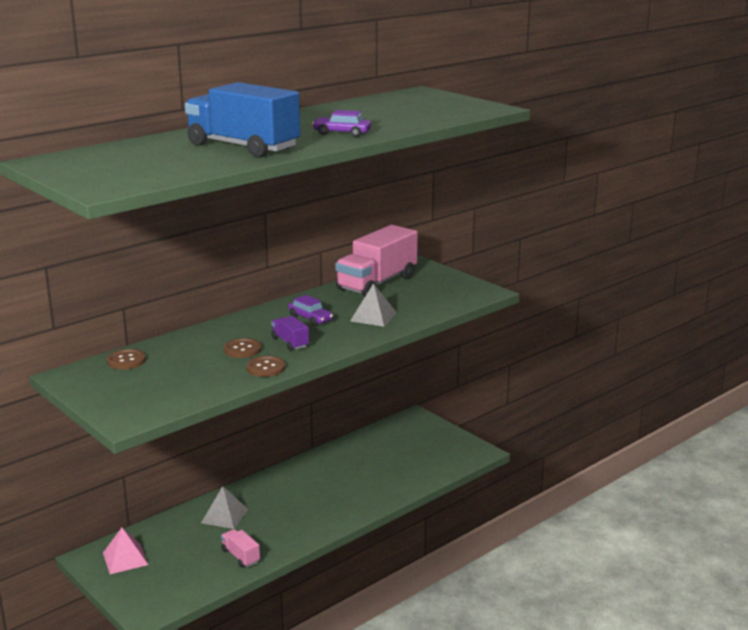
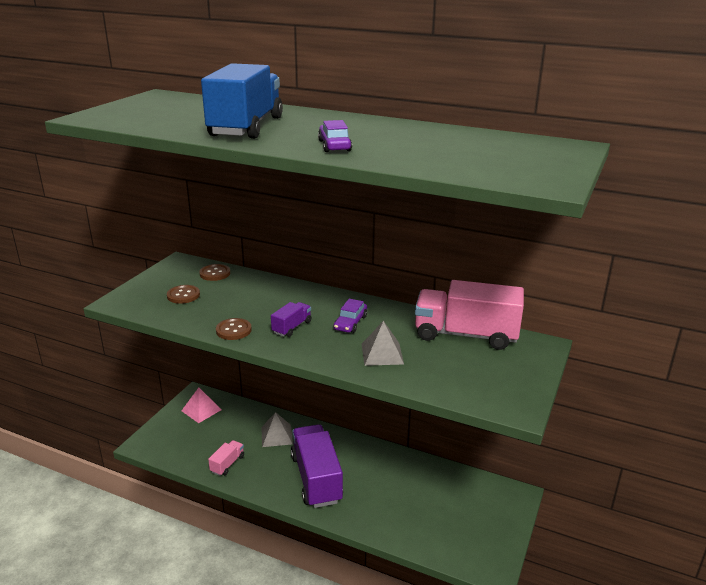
camera: 65 degrees right, 5 degrees up
(242, 349) = (263, 310): brown button -> brown button (183, 295)
(311, 507) = (316, 479): none -> purple truck

